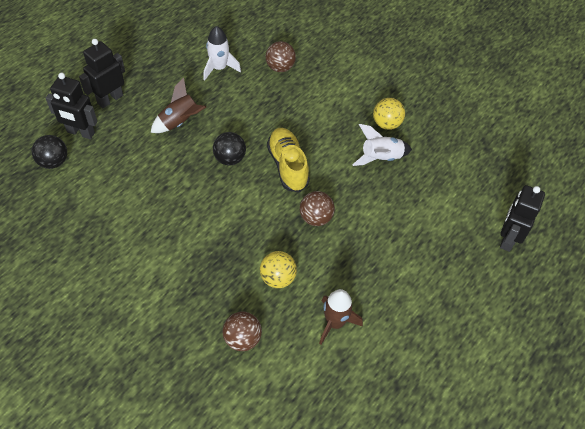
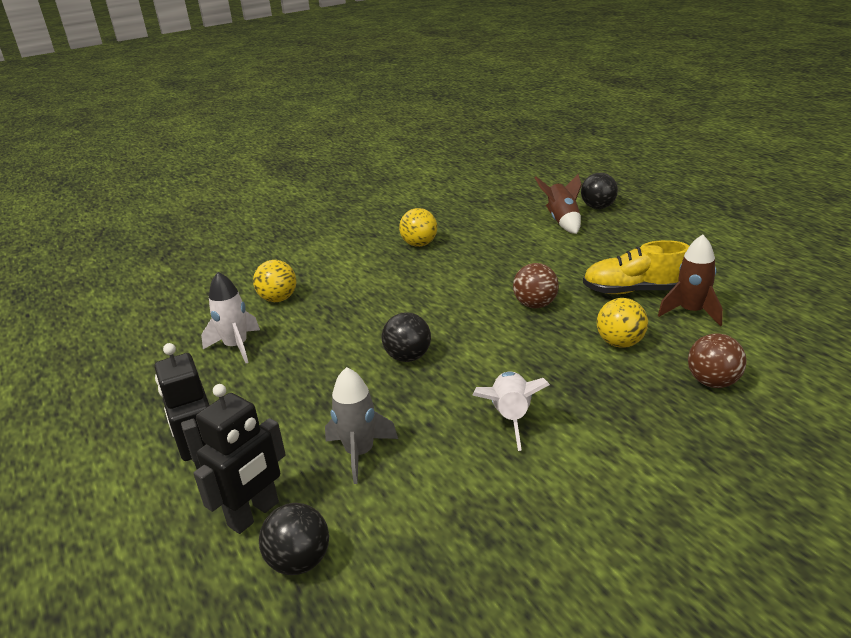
camera: 65 degrees left, 25 degrees down
(133, 161) = (360, 453): none -> grey rocket
(180, 122) = (311, 394): brown rocket -> brown rocket (562, 221)
(280, 67) = (278, 299): brown ball -> yellow ball
(288, 166) = (445, 314): yellow shoe -> yellow shoe (634, 291)
(381, 157) = (465, 254): white rocket -> white rocket (510, 417)
(507, 238) = (598, 207): black robot -> black ball

